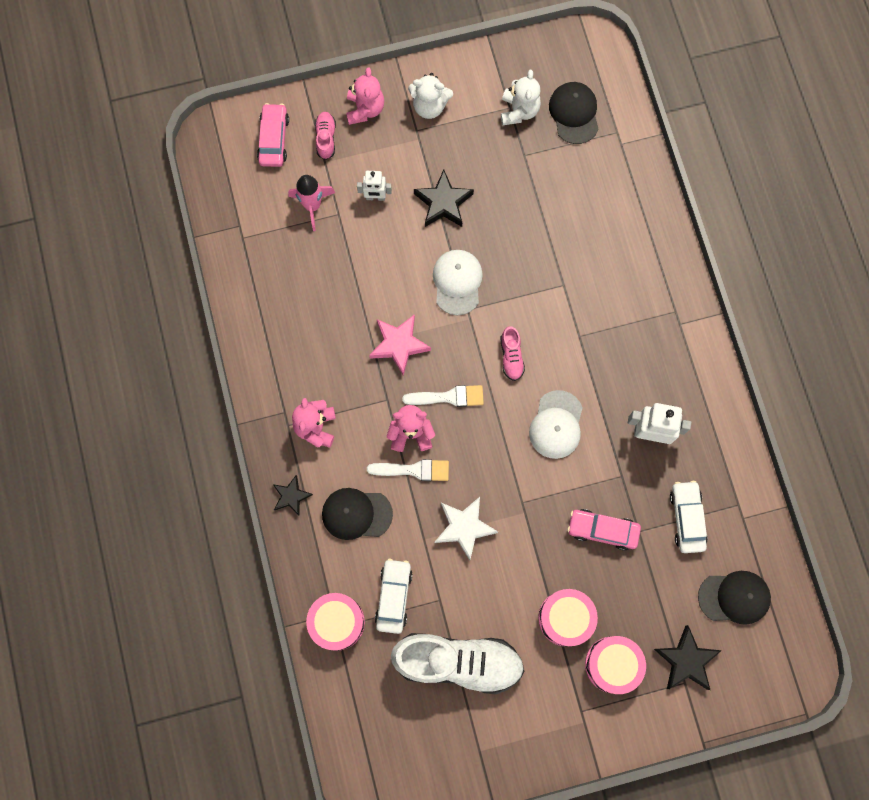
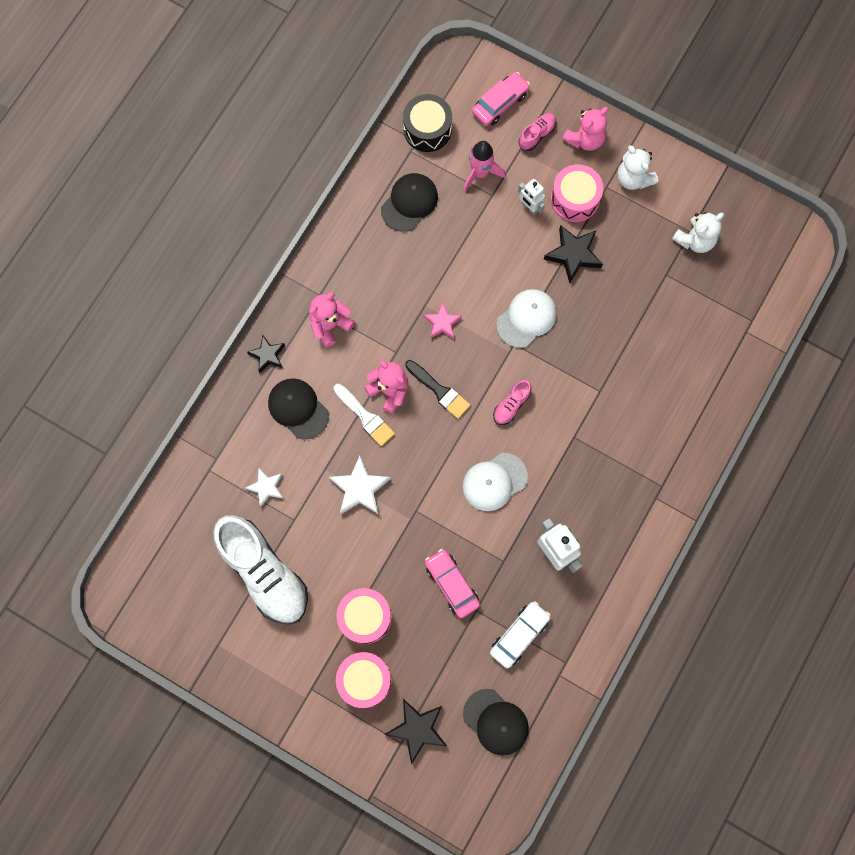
camera: 45 degrees right, 0 degrees up
(238, 209) = (427, 129): none -> black drum
(337, 622) = (213, 467): pink drum -> pink drum (574, 199)
(394, 596) = (266, 487): white car -> white star
(399, 345) = (442, 323): pink star -> pink star, size x0.64
(448, 397) = (439, 391): white brush -> black brush
(574, 113) = (734, 278): black cap -> black cap (409, 203)

